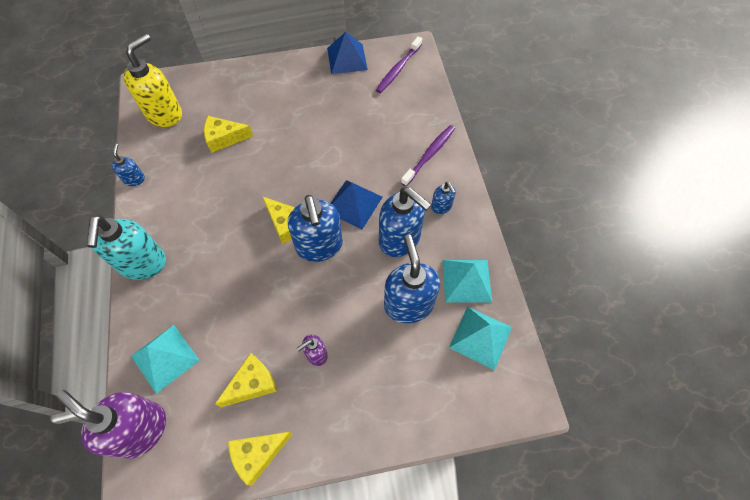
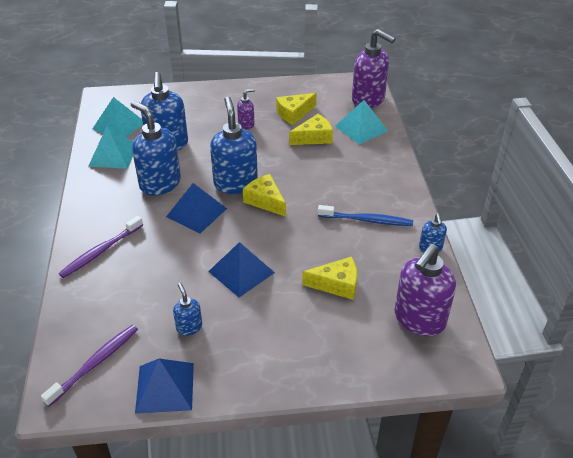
camera: 175 degrees left, 20 degrees down
(143, 264) = (396, 180): turquoise soap dispenser -> none
(164, 114) = (419, 319): yellow soap dispenser -> purple soap dispenser
(186, 207) = (367, 220): none -> blue toothbrush
(258, 454) = (289, 87): yellow cheese -> yellow cheese (314, 137)
(304, 144) = (241, 272): none -> blue pyramid
(441, 207) = (110, 205): blue soap dispenser -> blue soap dispenser (189, 327)

